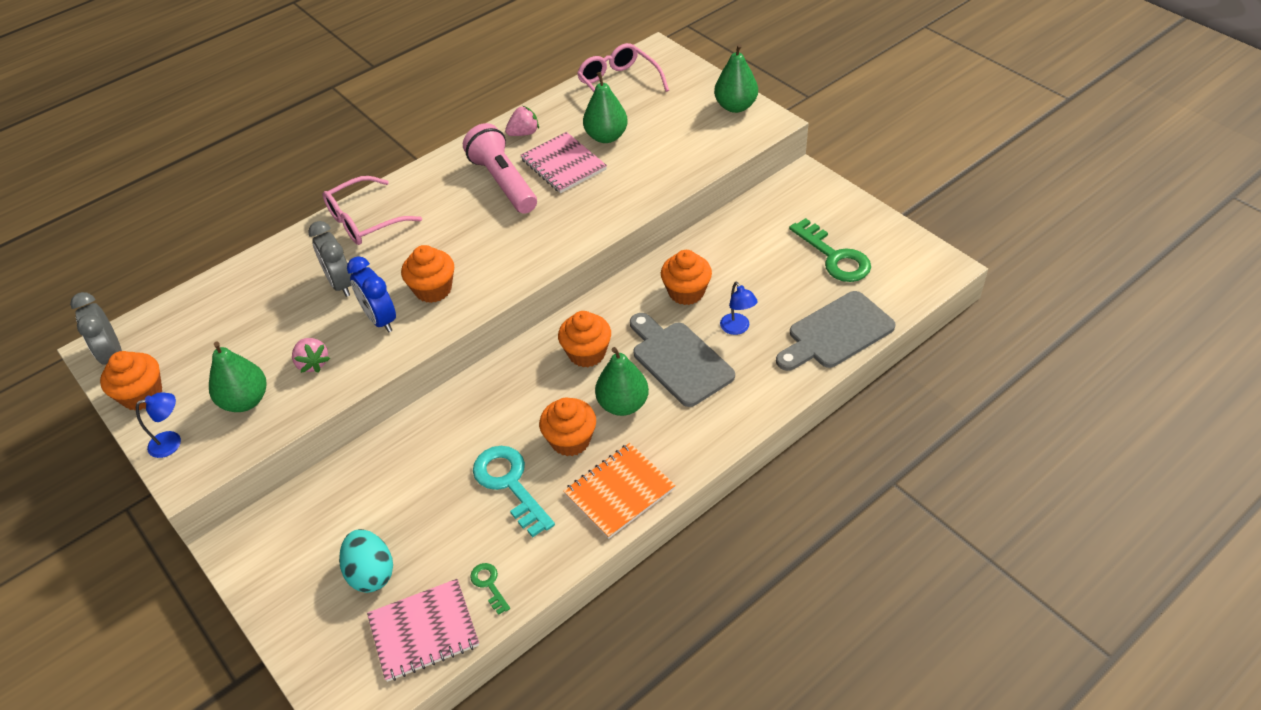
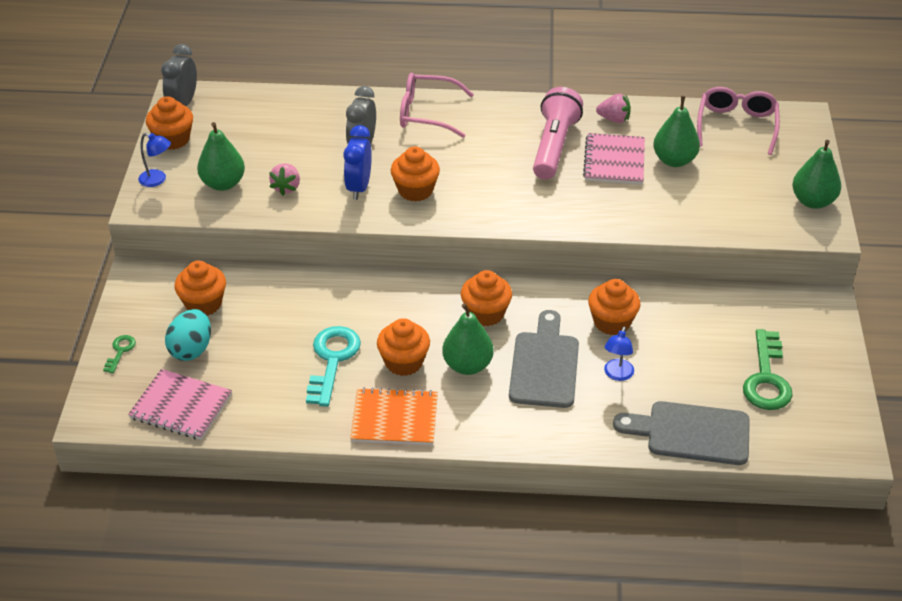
camera: 40 degrees right, 5 degrees down
(333, 524) = (203, 304): none -> orange cupcake
(489, 585) = (248, 410): green key -> green key (120, 351)

